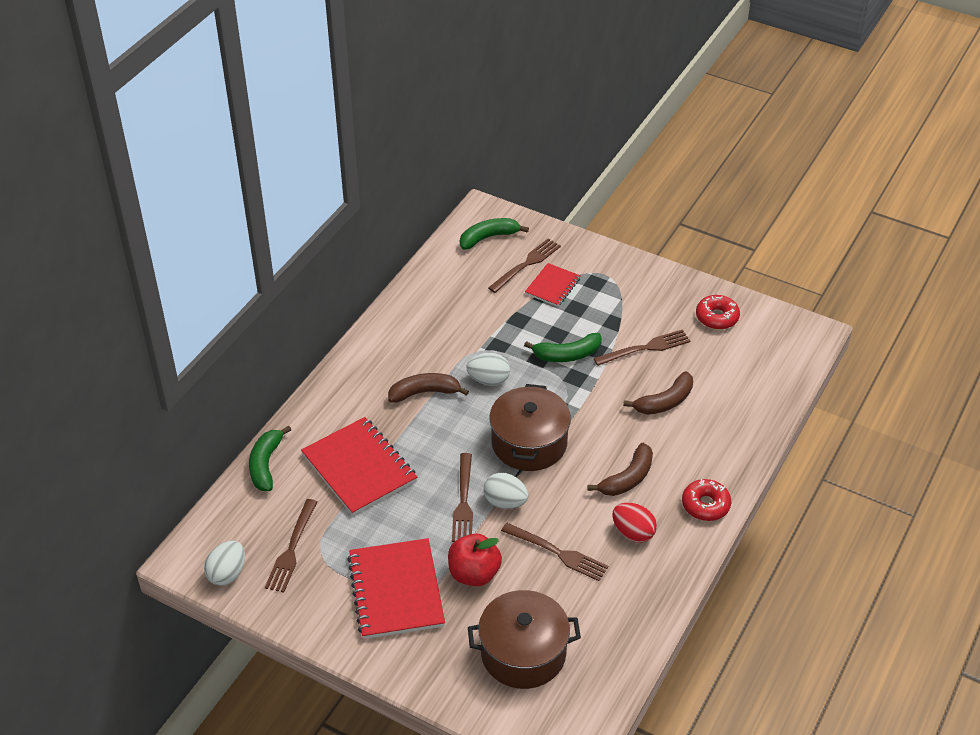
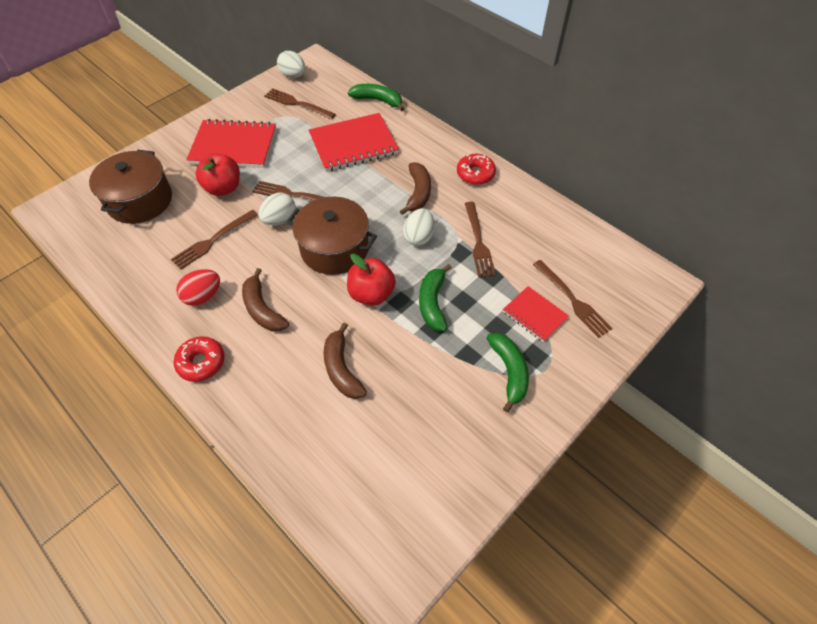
camera: 105 degrees right, 10 degrees up
(488, 238) = (618, 277): green banana -> green banana (509, 371)
(575, 400) = (371, 294): none -> red apple
(645, 348) = (422, 374): brown fork -> brown fork (478, 242)
(717, 317) = (451, 466): red donut -> red donut (475, 174)

